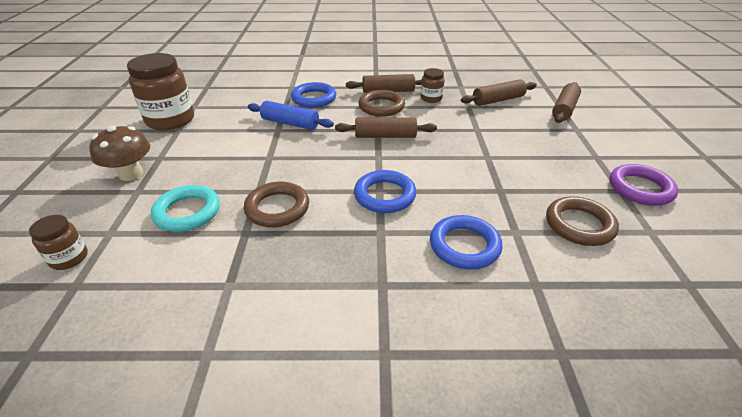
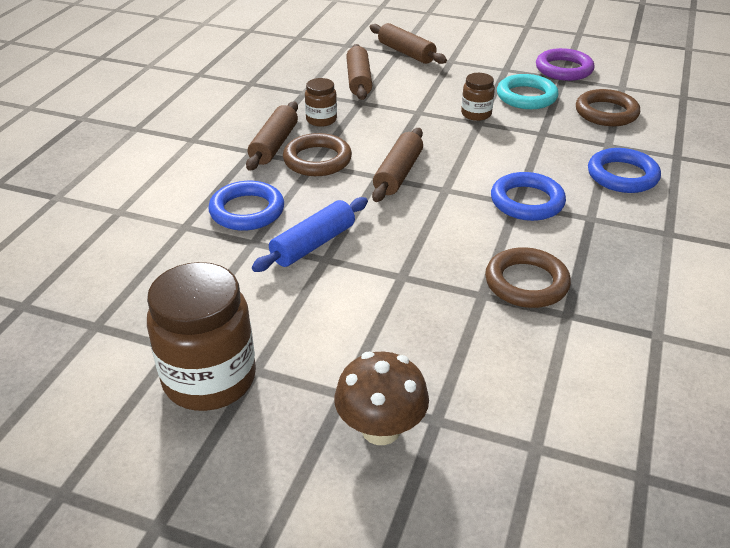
camera: 70 degrees left, 0 degrees up
(69, 258) = (585, 489): brown jar -> brown jar (476, 114)
(187, 212) = (510, 364): turquoise ring -> turquoise ring (526, 96)

